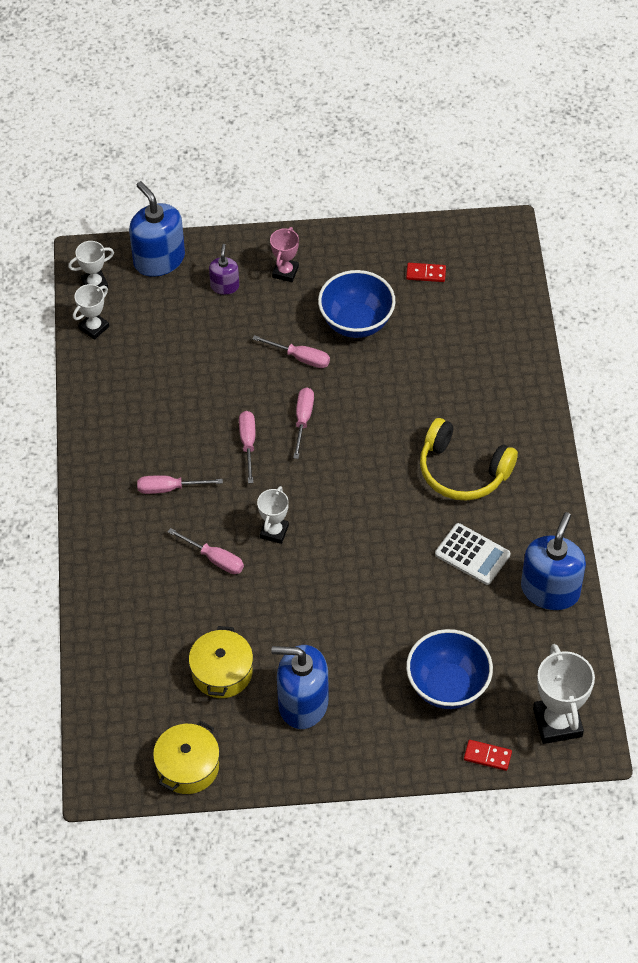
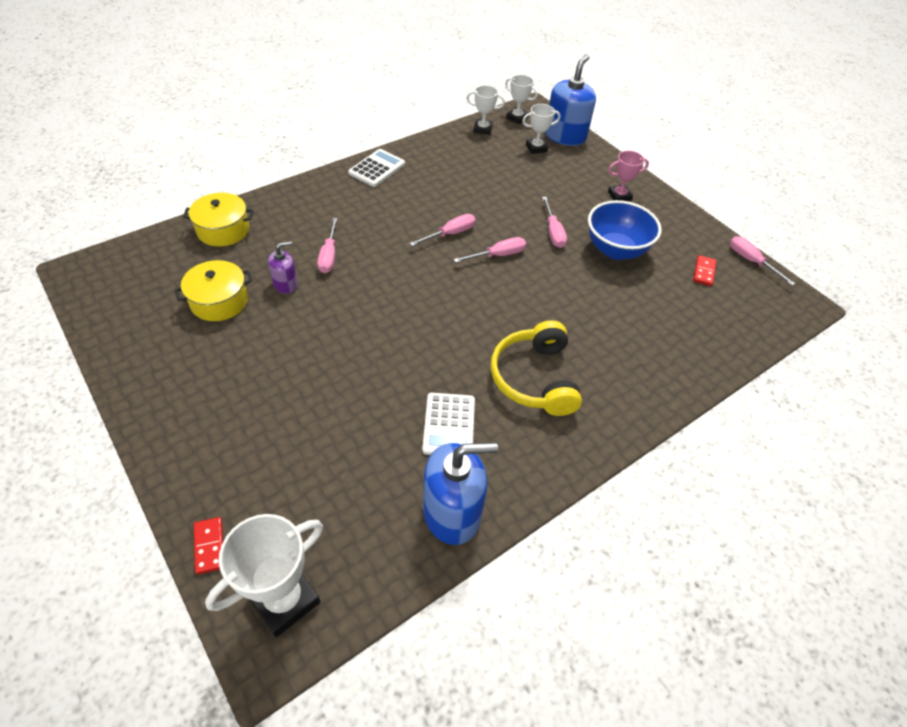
camera: 55 degrees right, 5 degrees down
(100, 459) = (377, 168): none -> white calculator
(169, 488) = (377, 209): pink screwdriver -> pink screwdriver (751, 261)
(188, 766) = (111, 316): yellow pot -> yellow pot (223, 230)
(225, 286) = (576, 172): purple soap dispenser -> purple soap dispenser (285, 284)
(274, 531) = (378, 279): white trophy -> white trophy (536, 148)
(303, 703) = (211, 365): blue soap dispenser -> none
(426, 274) = (704, 272): red domino -> red domino turned 45 degrees clockwise
(447, 686) = (283, 470): blue bowl -> none

